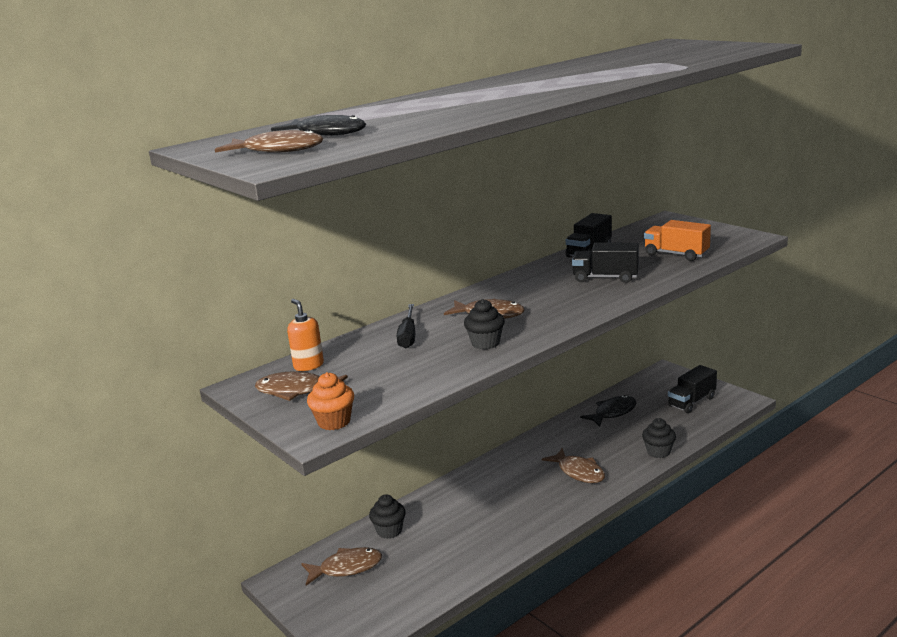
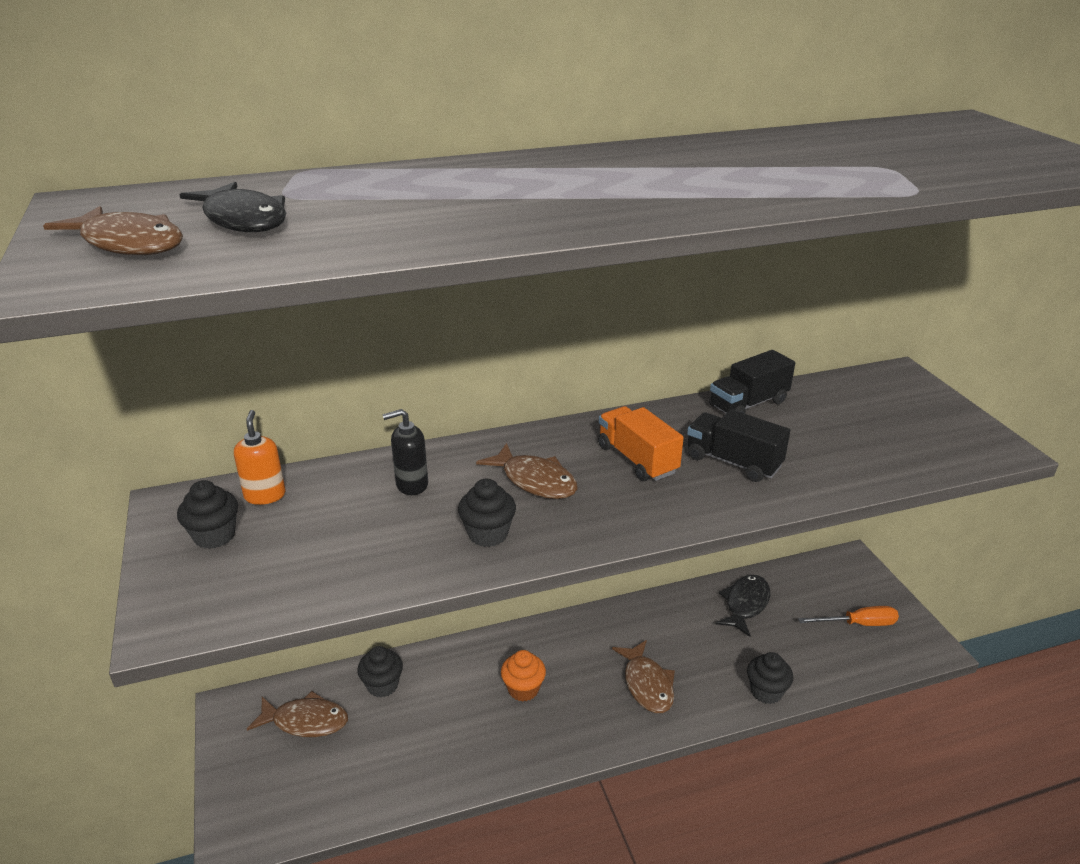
camera: 20 degrees right, 10 degrees up
(296, 391) = (214, 536): brown fish -> black cupcake
(334, 422) = (203, 611): orange cupcake -> orange cupcake (523, 689)
(408, 336) = (411, 485): black screwdriver -> black soap dispenser
(613, 413) = (745, 604): black fish -> black fish turned 45 degrees counterclockwise
(676, 254) = (864, 448): orange truck -> orange truck (637, 459)
(691, 402) = (858, 624): black truck -> orange screwdriver

